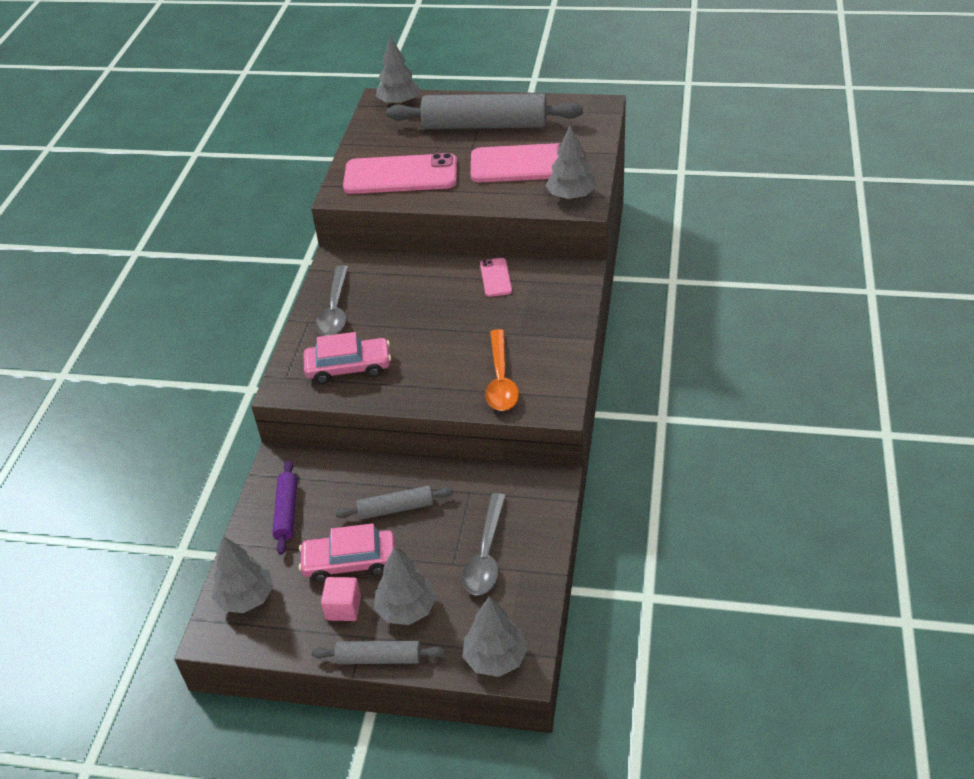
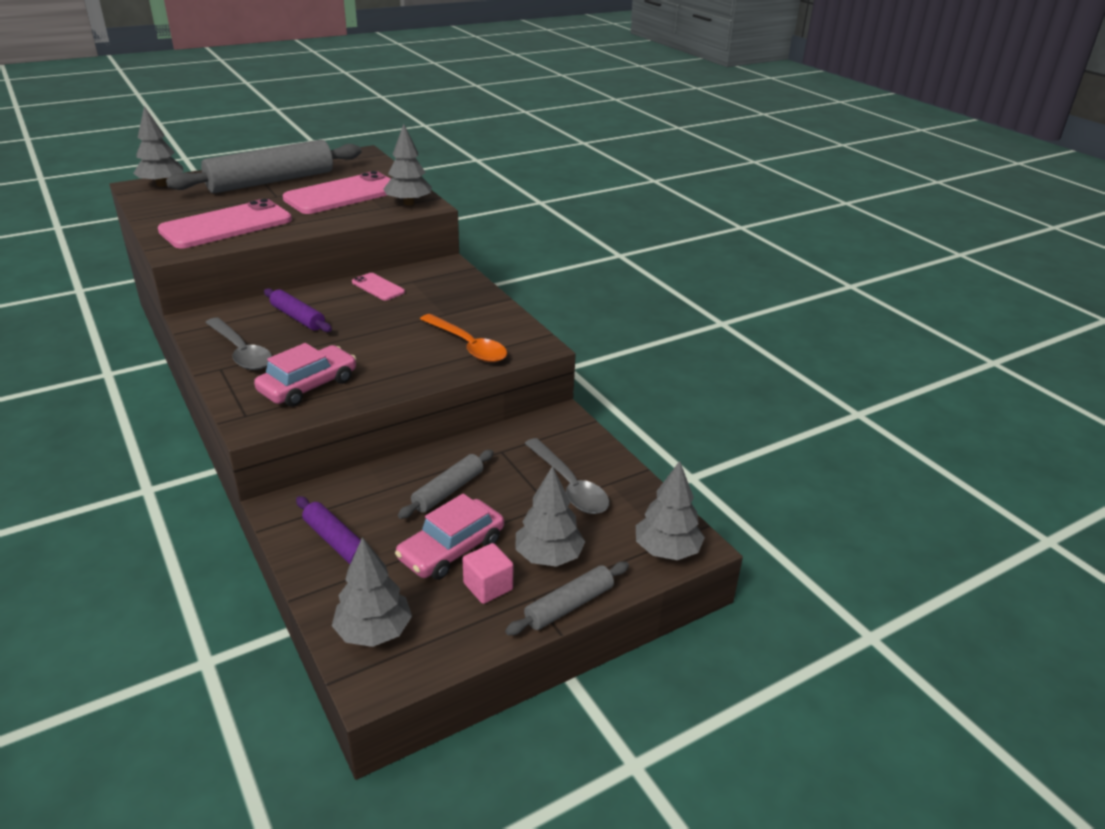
camera: 45 degrees left, 10 degrees down
(404, 289) = (298, 317): none -> purple rolling pin

